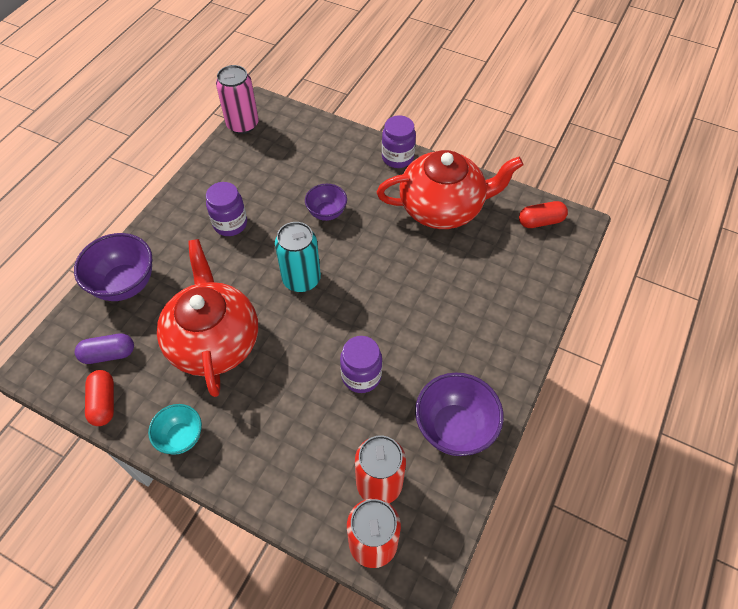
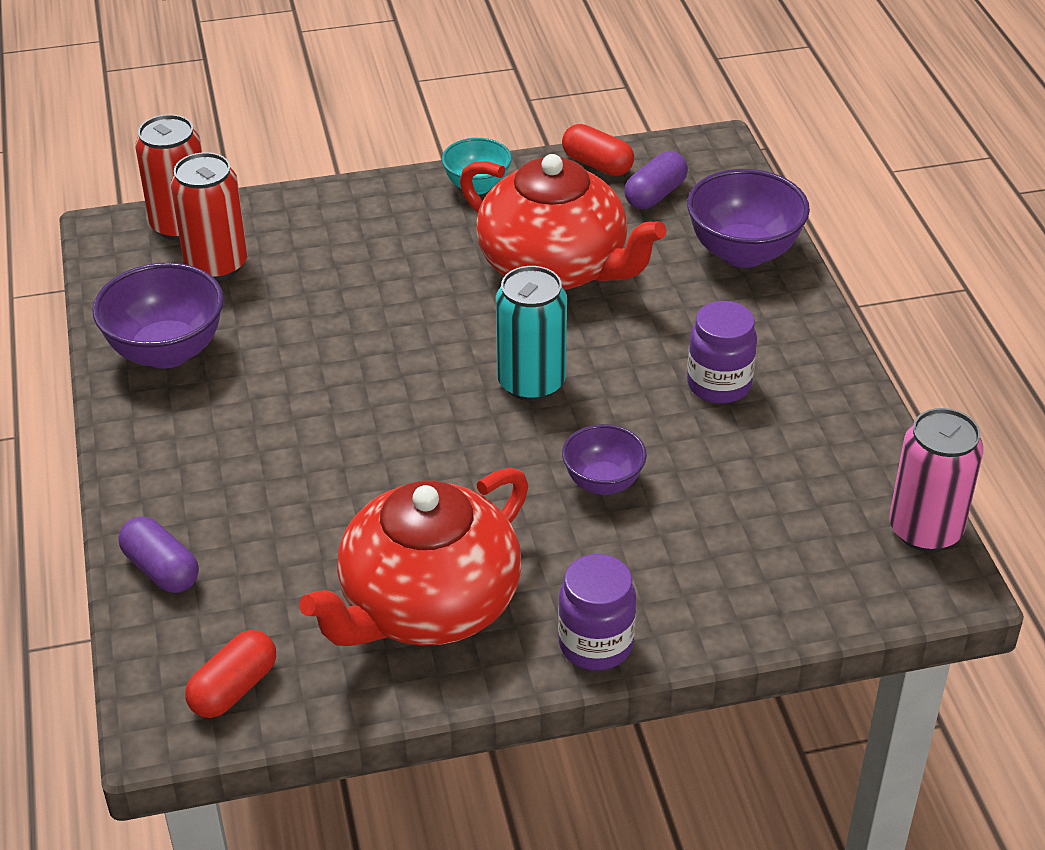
camera: 140 degrees right, 15 degrees down
(361, 376) = (333, 334): purple jar -> none
(538, 291) = (161, 569): none -> purple capsule

